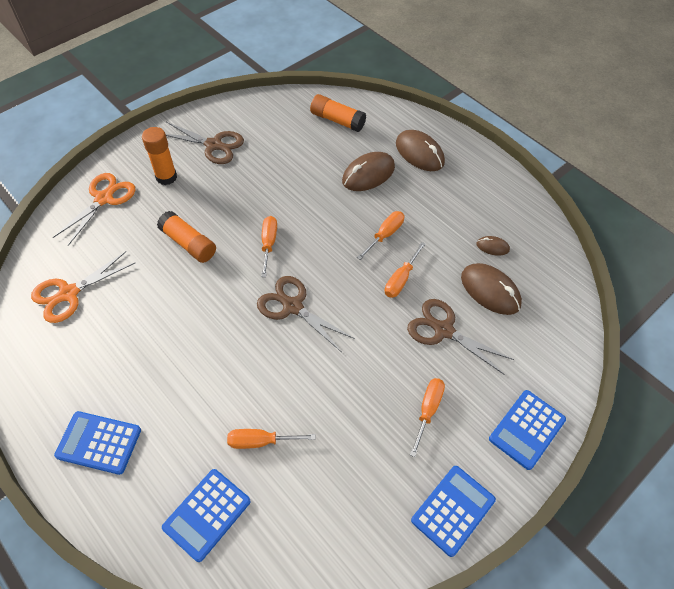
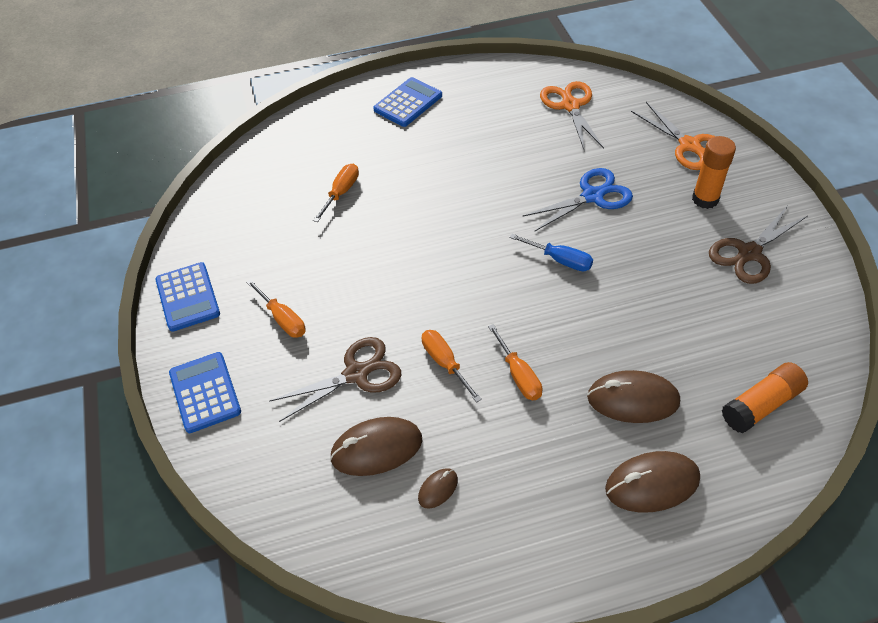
camera: 120 degrees right, 5 degrees down
(188, 243) = (592, 196): orange glue stick -> blue scissors
(207, 514) = (307, 148): blue calculator -> none
(268, 244) = (559, 260): orange screwdriver -> blue screwdriver
(292, 306) = (465, 255): brown scissors -> none
(368, 174) = (633, 399): brown mouse -> brown mouse turned 75 degrees counterclockwise

